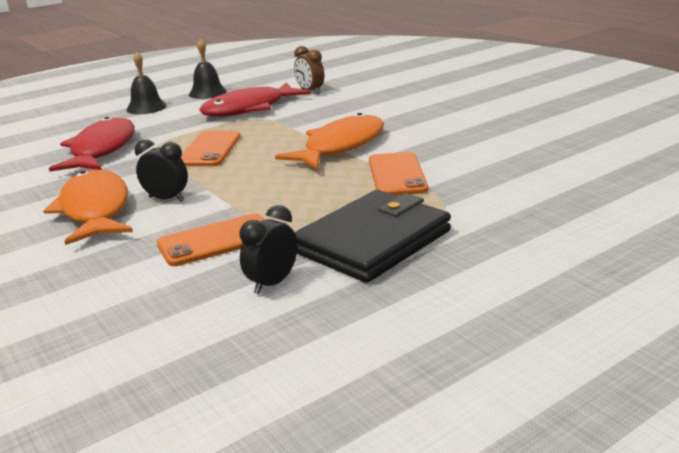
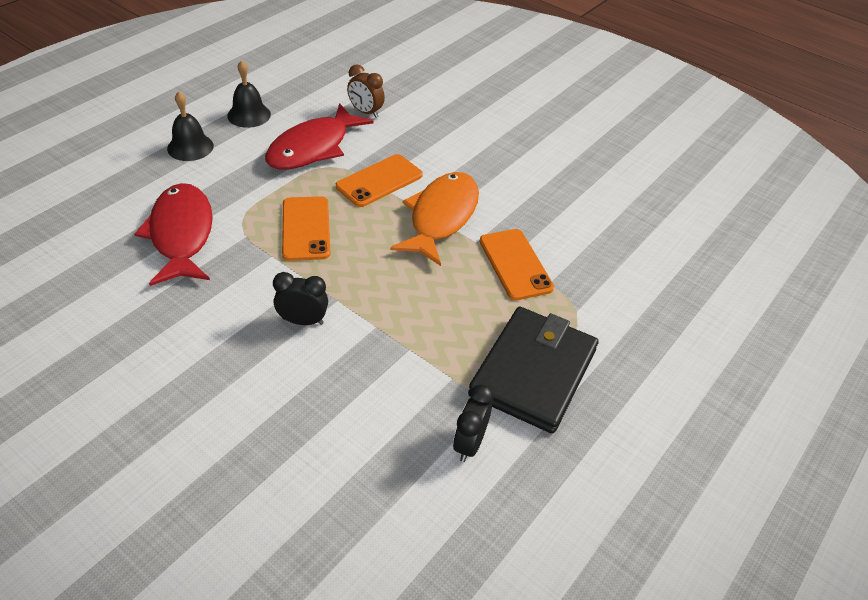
camera: 20 degrees left, 20 degrees up
(95, 210) = (235, 345): orange fish -> none
(217, 240) = (388, 385): orange phone -> orange phone (379, 181)

